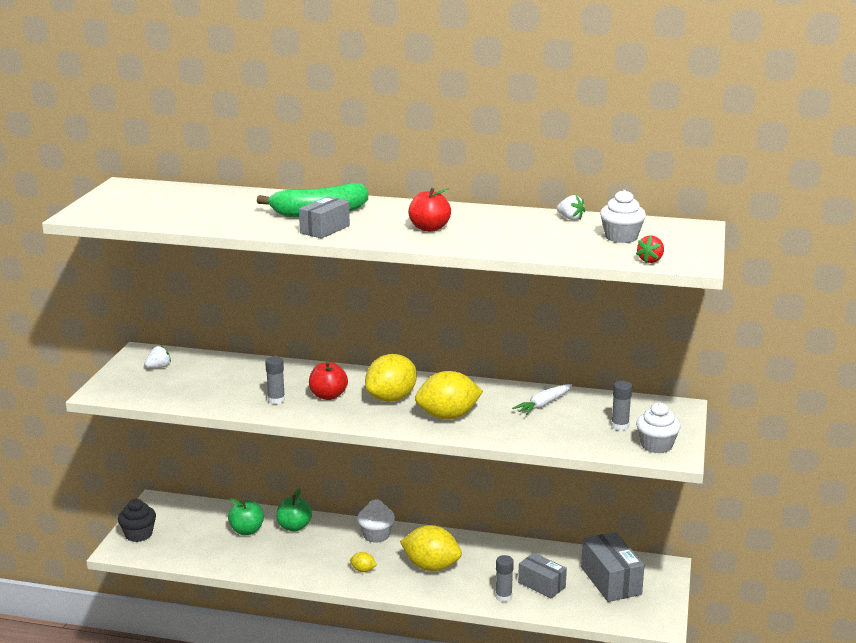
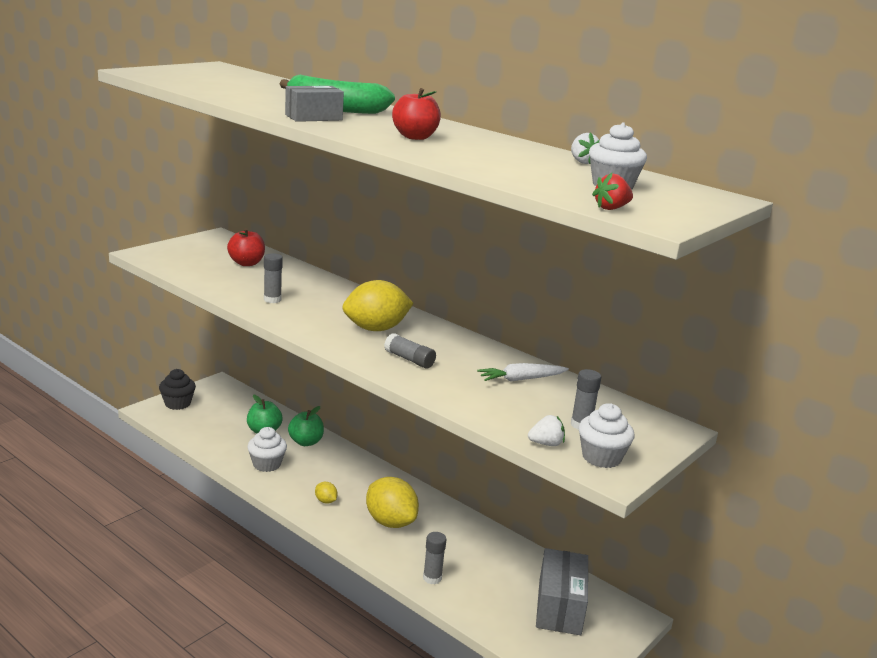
camera: 25 degrees right, 0 degrees up
(158, 367) = (214, 249): white strawberry -> white strawberry (546, 444)
(328, 396) = (322, 310): red apple -> red apple (246, 263)
(376, 535) = (369, 475): white cupcake -> white cupcake (267, 464)
(448, 416) = (409, 359): yellow lemon -> grey glue stick
(541, 585) = (482, 582): grey box -> none

